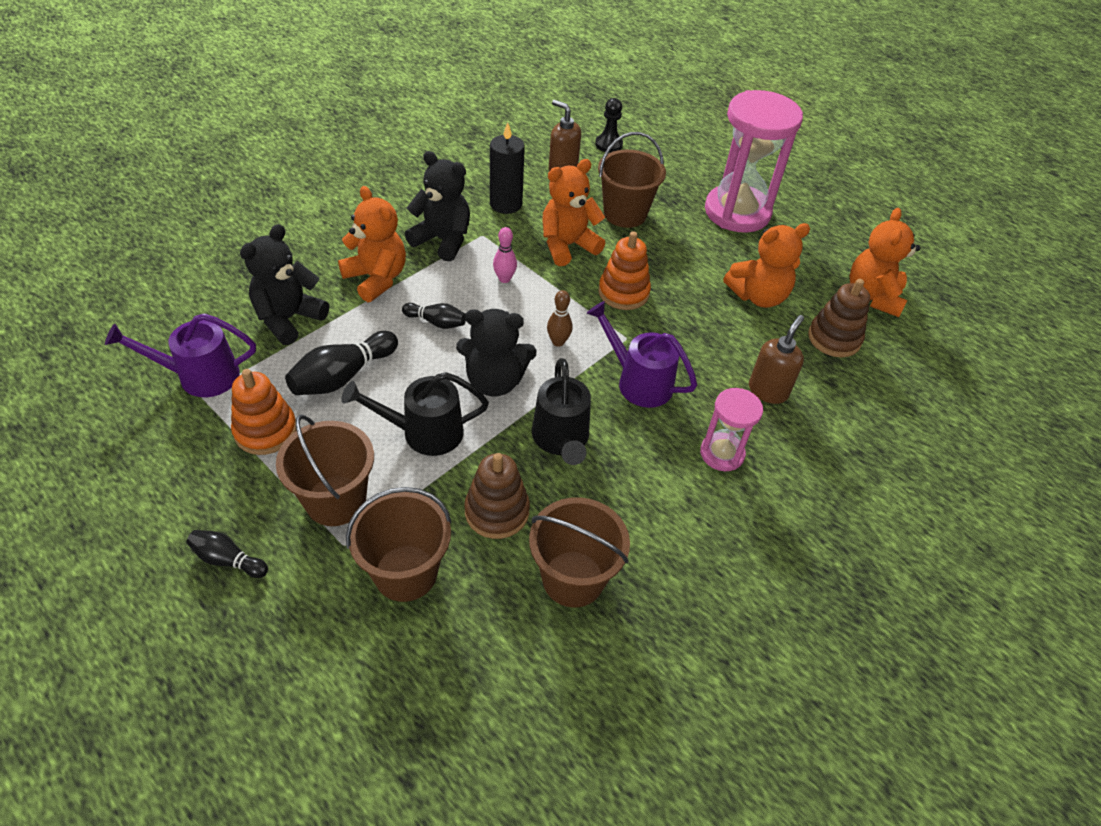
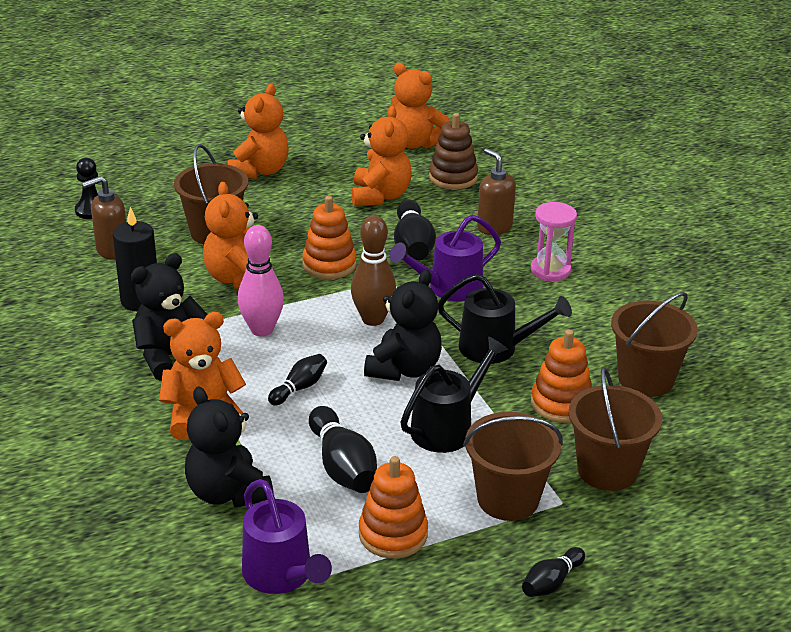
camera: 65 degrees left, 15 degrees down
(199, 376) = (282, 576): purple watering can -> purple watering can turned 45 degrees counterclockwise
(423, 432) = (448, 427): black watering can -> black watering can turned 150 degrees counterclockwise
(497, 511) = (561, 403): brown stacking toy -> orange stacking toy
(504, 279) = (262, 330): pink bowling pin -> pink bowling pin, size x1.70
(558, 342) = (373, 319): brown bowling pin -> brown bowling pin, size x1.70
(691, 339) = (412, 246): none -> black bowling pin
(737, 212) = (259, 171): pink hourglass -> orange teddy bear

